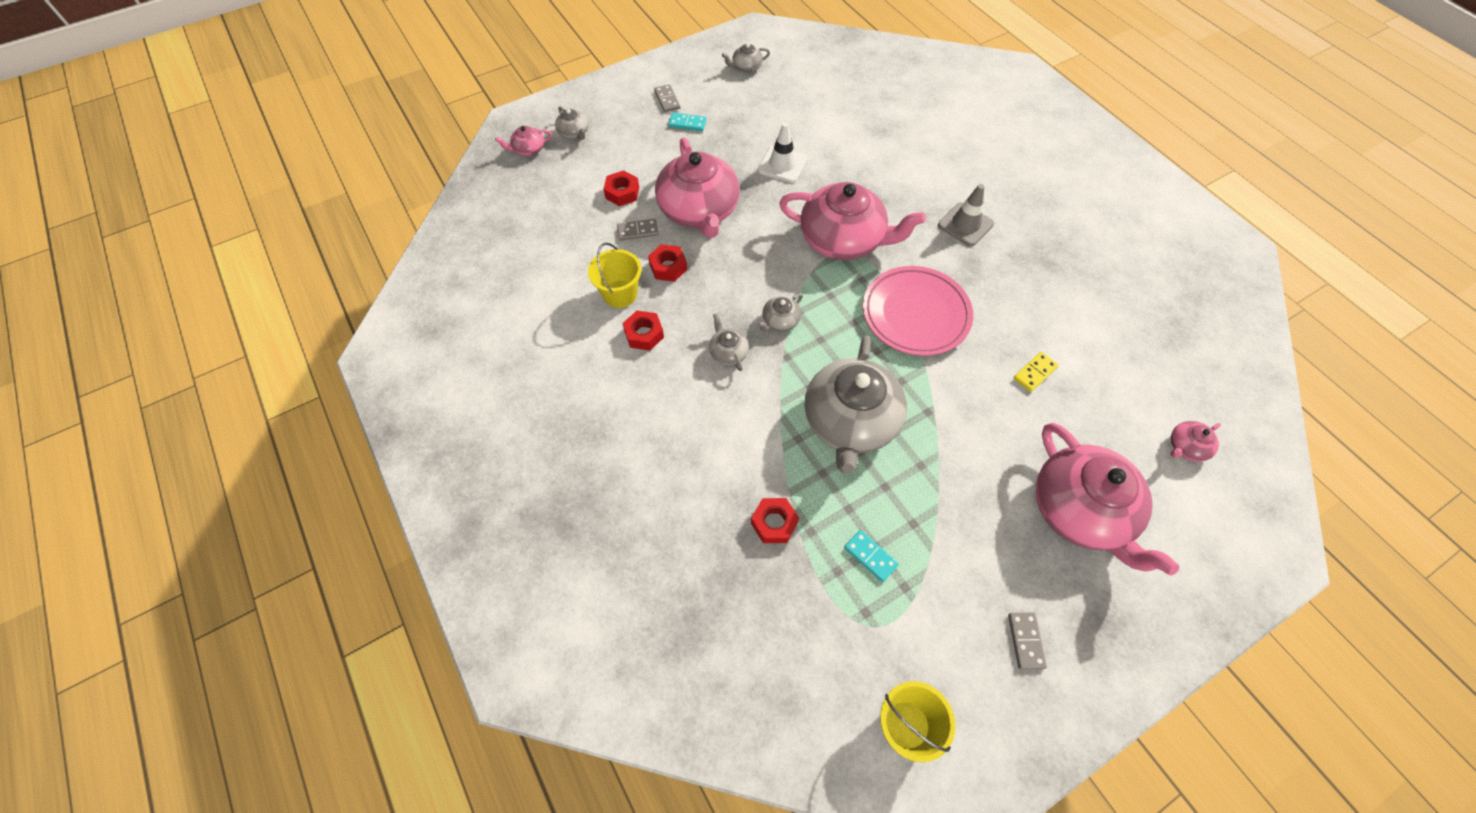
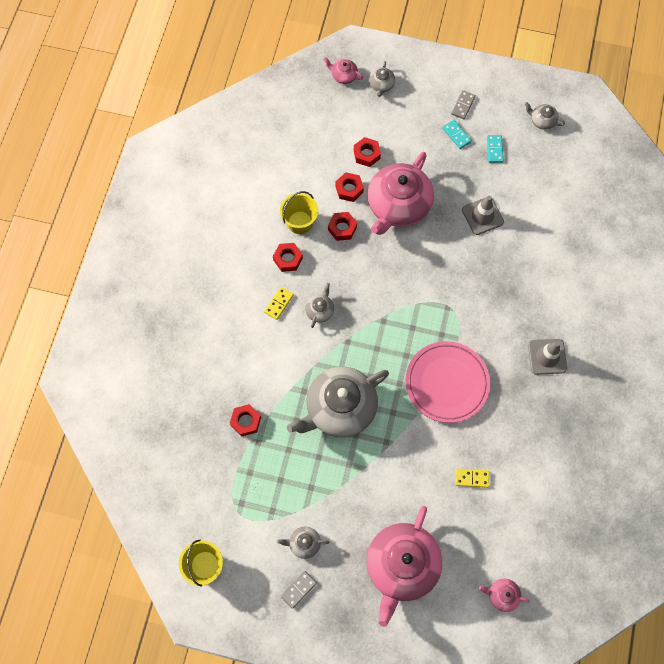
camera: 45 degrees right, 10 degrees up
(638, 231) = (349, 189): grey domino -> red nut
(680, 381) = (278, 303): none -> yellow domino
(780, 321) = (367, 317): grey teapot -> grey teapot (304, 543)
(782, 164) = (482, 216): white traffic cone -> grey traffic cone
(843, 239) = (460, 299): pink teapot -> none
(870, 556) = (272, 481): turquoise domino -> turquoise domino (494, 149)

